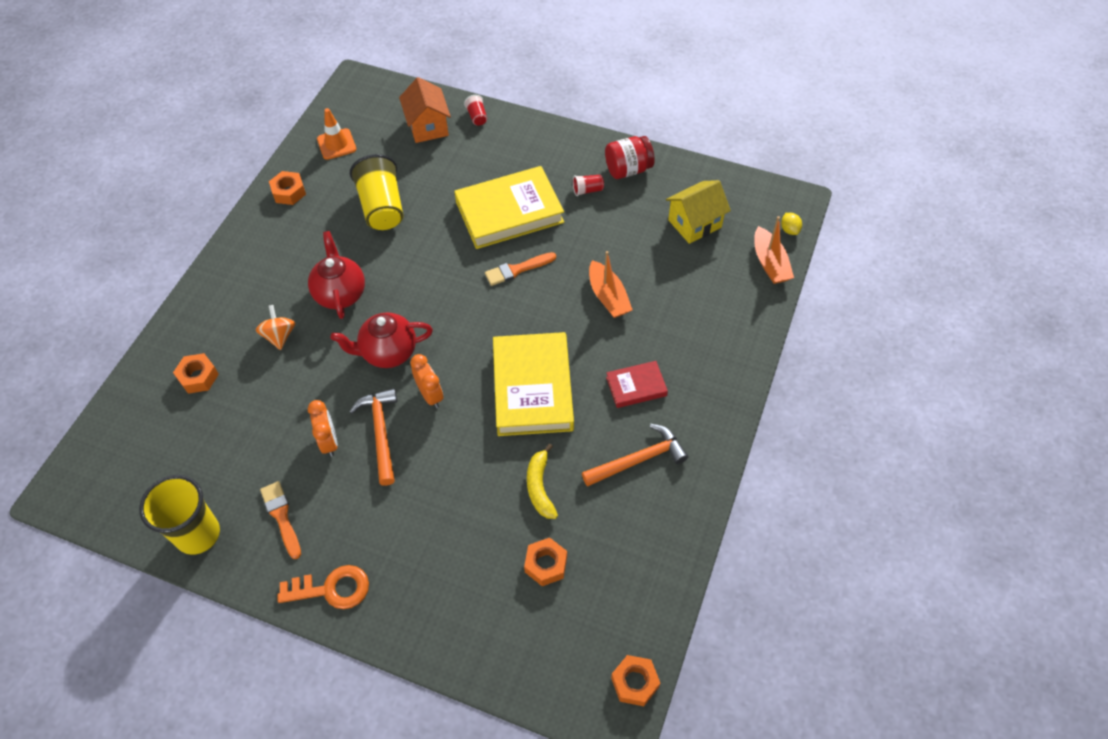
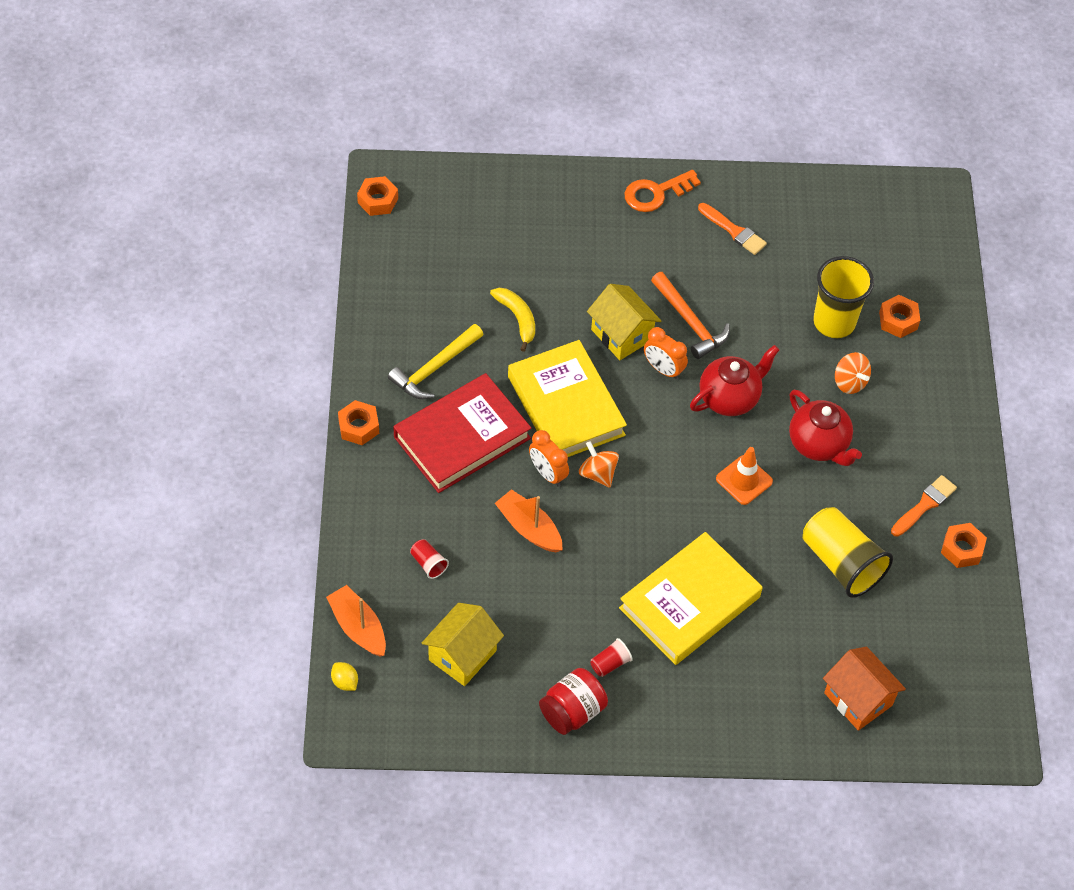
camera: 155 degrees right, 0 degrees up
(198, 534) = (795, 198): yellow cup -> yellow cup (834, 322)
(329, 441) = (733, 301): orange clock -> orange clock (547, 473)
(336, 144) = (954, 634): orange traffic cone -> orange traffic cone (744, 480)
(450, 439) = (621, 335): none -> yellow house
(477, 117) = (804, 736): red cup -> red cup (428, 563)
(517, 270) = (644, 530): orange brush -> orange brush (924, 505)
(532, 323) = (598, 473): none -> orange spinning top
(546, 564) = (484, 260): orange nut -> orange nut (359, 427)
(636, 386) = (462, 437): red book -> red book, size x1.99
(639, 460) = (434, 368): orange hammer -> yellow hammer

